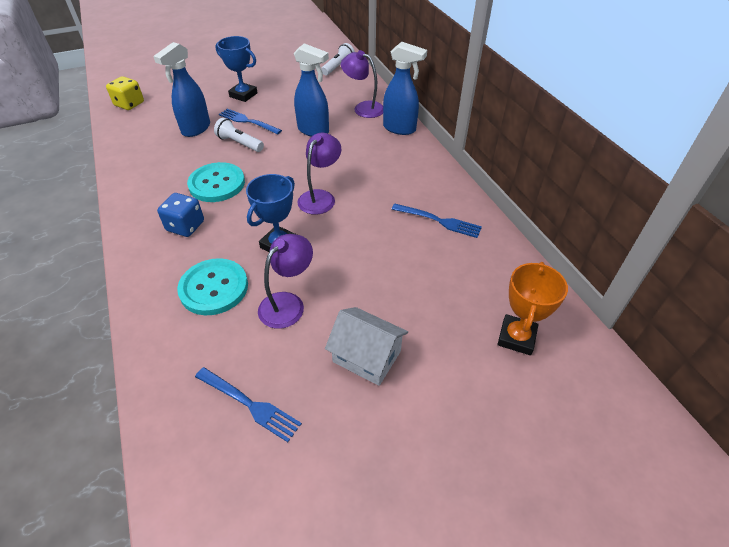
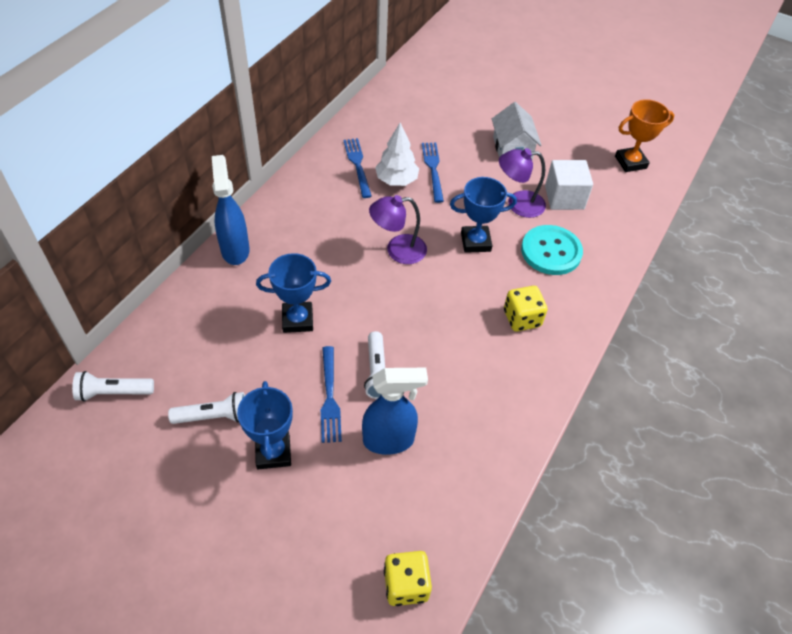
camera: 130 degrees left, 5 degrees up
(185, 226) = (522, 318): blue dice -> yellow dice
(217, 184) = (453, 339): turquoise button -> none
(249, 404) = (594, 179): blue fork -> blue fork (433, 169)
(256, 350) = (564, 197): none -> white cube
(287, 86) = (214, 416): none -> white flashlight
(313, 131) = (297, 320): blue spray bottle -> blue trophy
(363, 108) = (213, 302): purple lamp -> none
(398, 235) = (396, 180): none -> white tree
(516, 337) = (431, 96): orange trophy -> orange trophy (630, 162)

